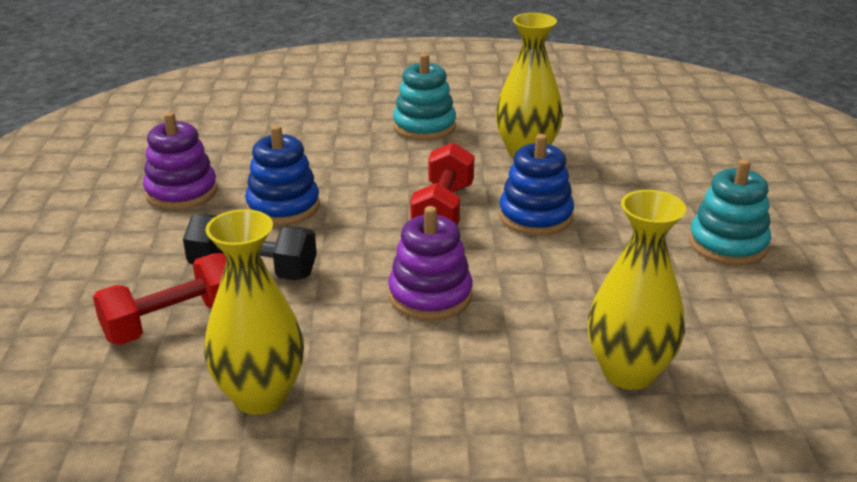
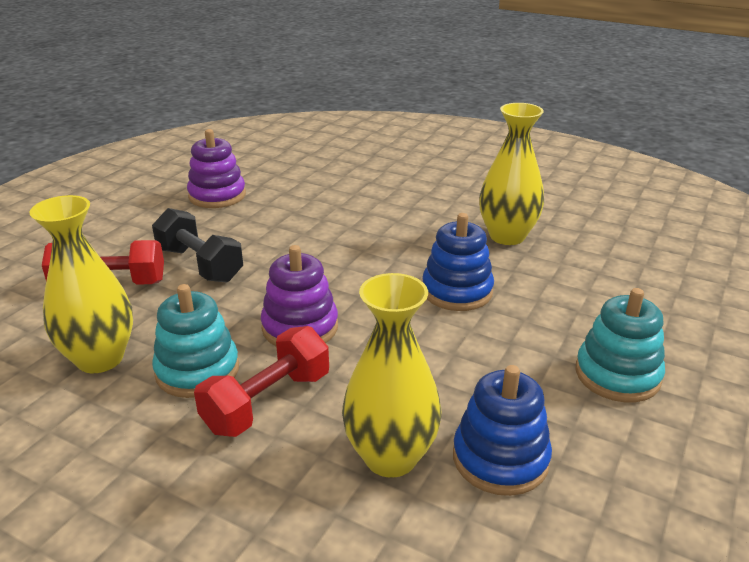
camera: 30 degrees right, 0 degrees up
(283, 207) = (271, 225): blue stacking toy -> blue stacking toy (500, 459)
(424, 127) = (443, 193): turquoise stacking toy -> turquoise stacking toy (197, 370)
(443, 210) = (385, 263): red dumbbell -> red dumbbell (267, 402)

